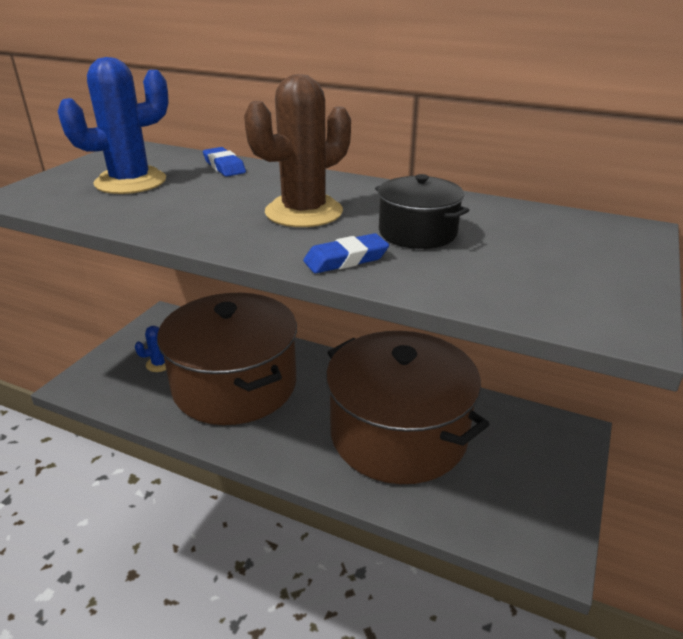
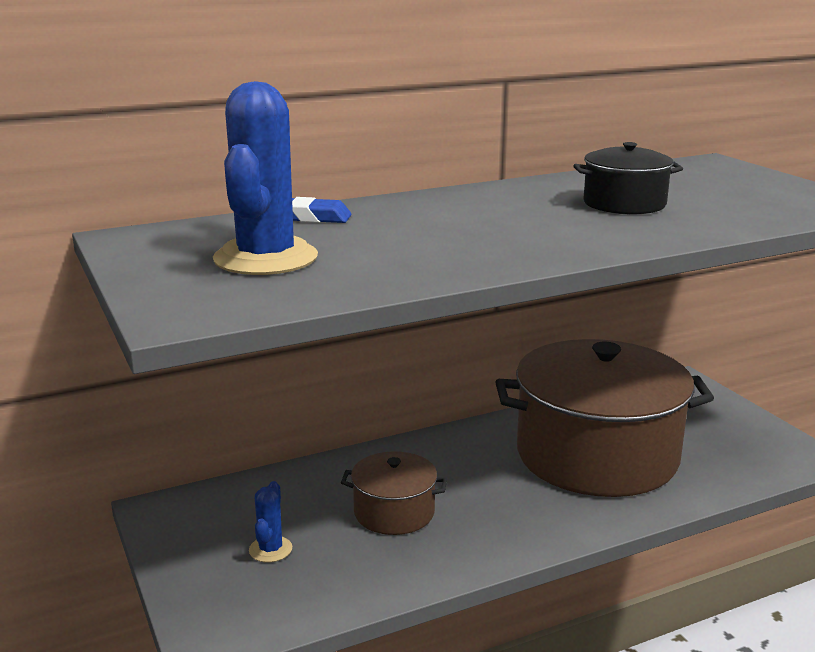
camera: 50 degrees left, 10 degrees down
(235, 385) = (394, 512): brown pot -> brown pot, size x0.46
(304, 212) = (510, 221): brown cactus -> none
(346, 259) = (644, 233): blue eraser -> none

